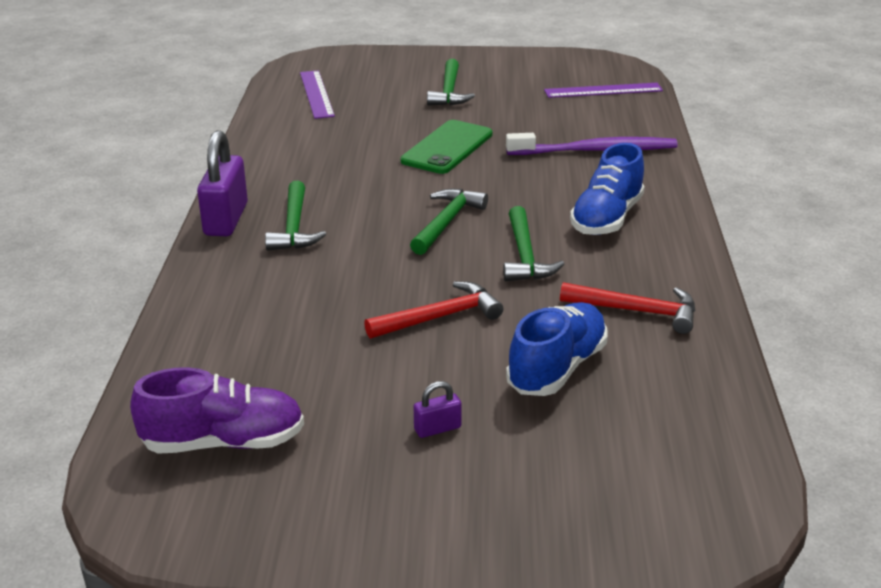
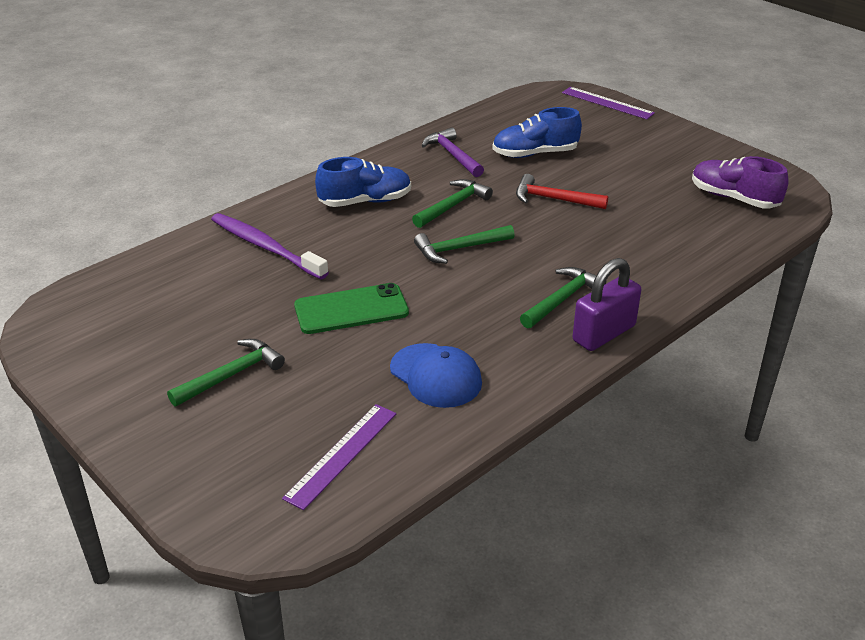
camera: 135 degrees left, 5 degrees up
(320, 143) = (436, 376): none -> blue cap
(437, 428) = (625, 159): purple padlock -> none
(603, 90) = (128, 296): purple ruler -> purple ruler (607, 103)
(637, 311) = (452, 155): red hammer -> purple hammer

